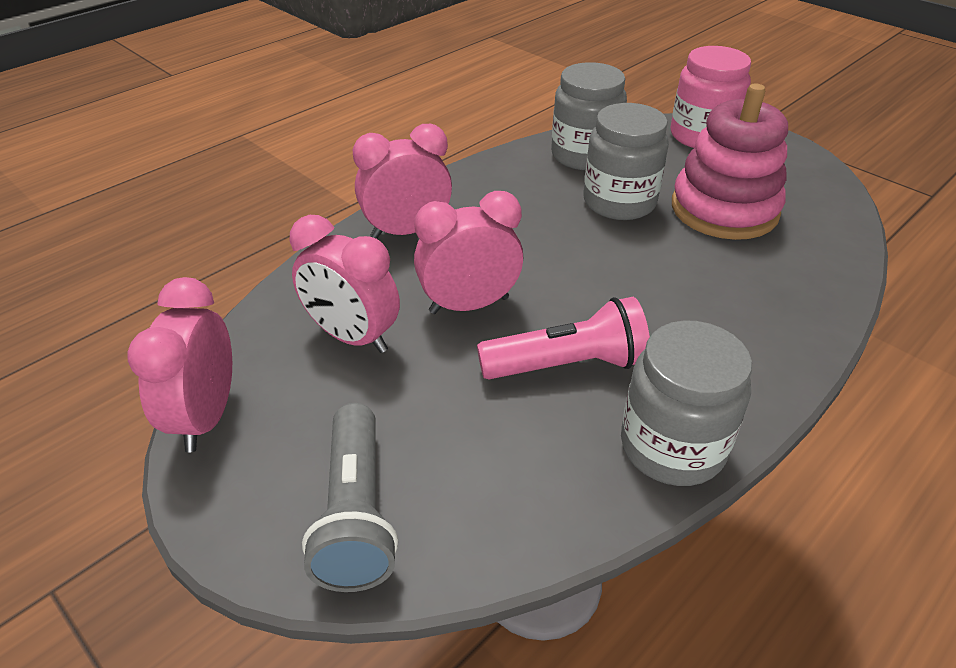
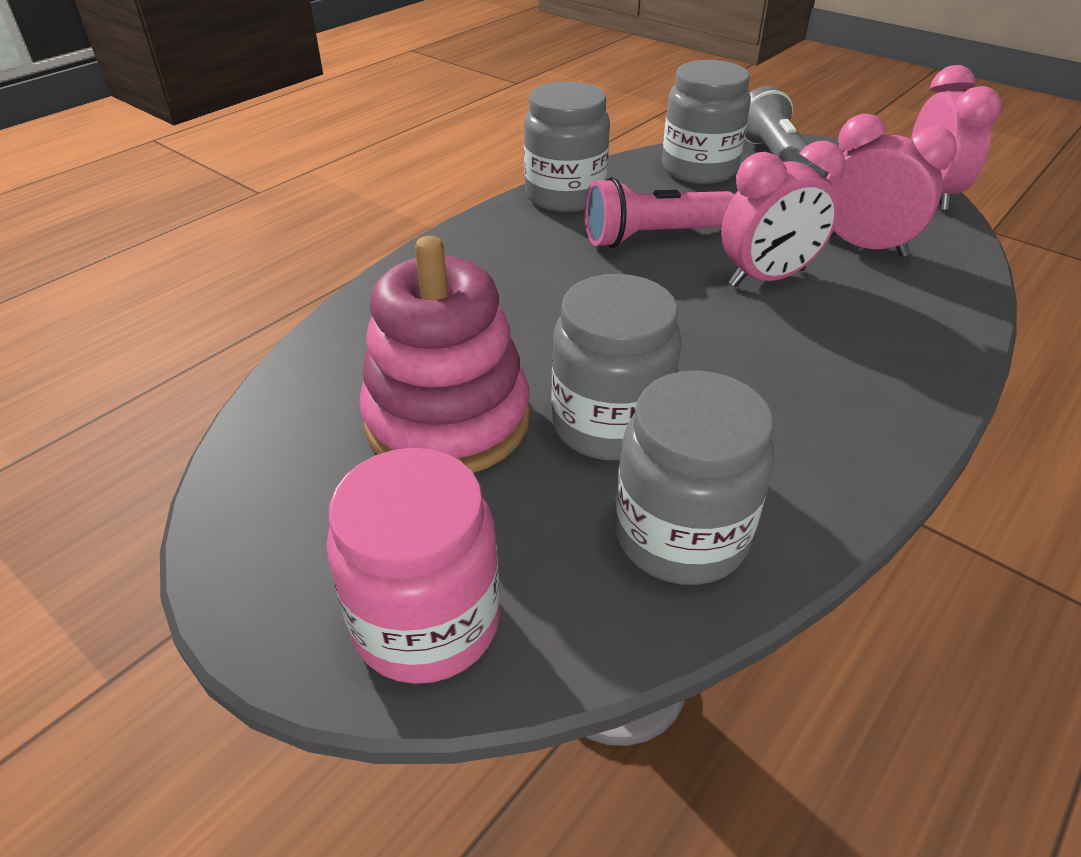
camera: 175 degrees right, 0 degrees up
(407, 231) = (897, 357): pink clock -> none
(479, 498) = (699, 169): none -> grey jar

